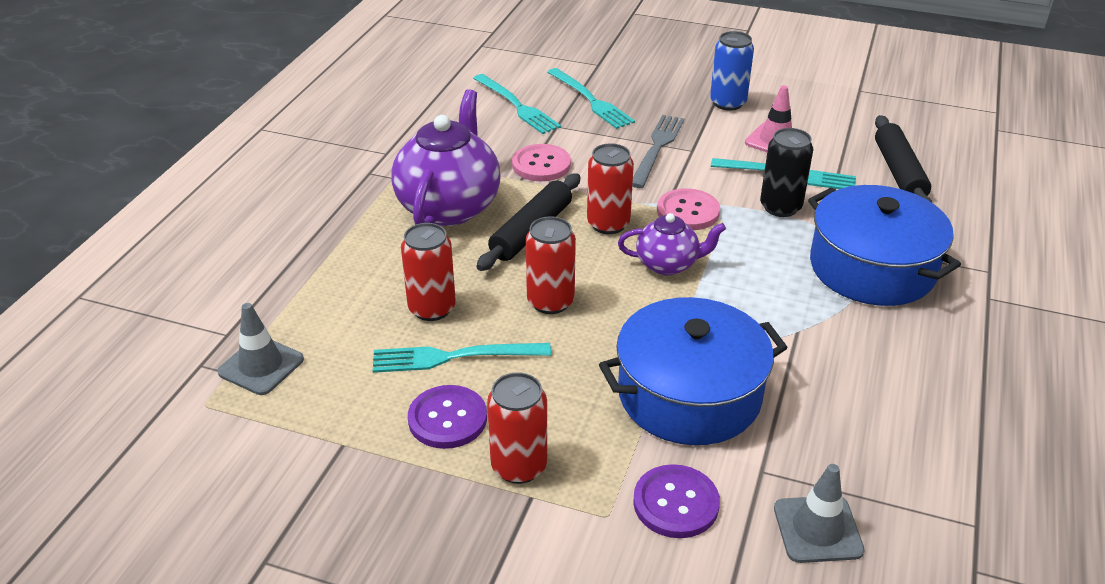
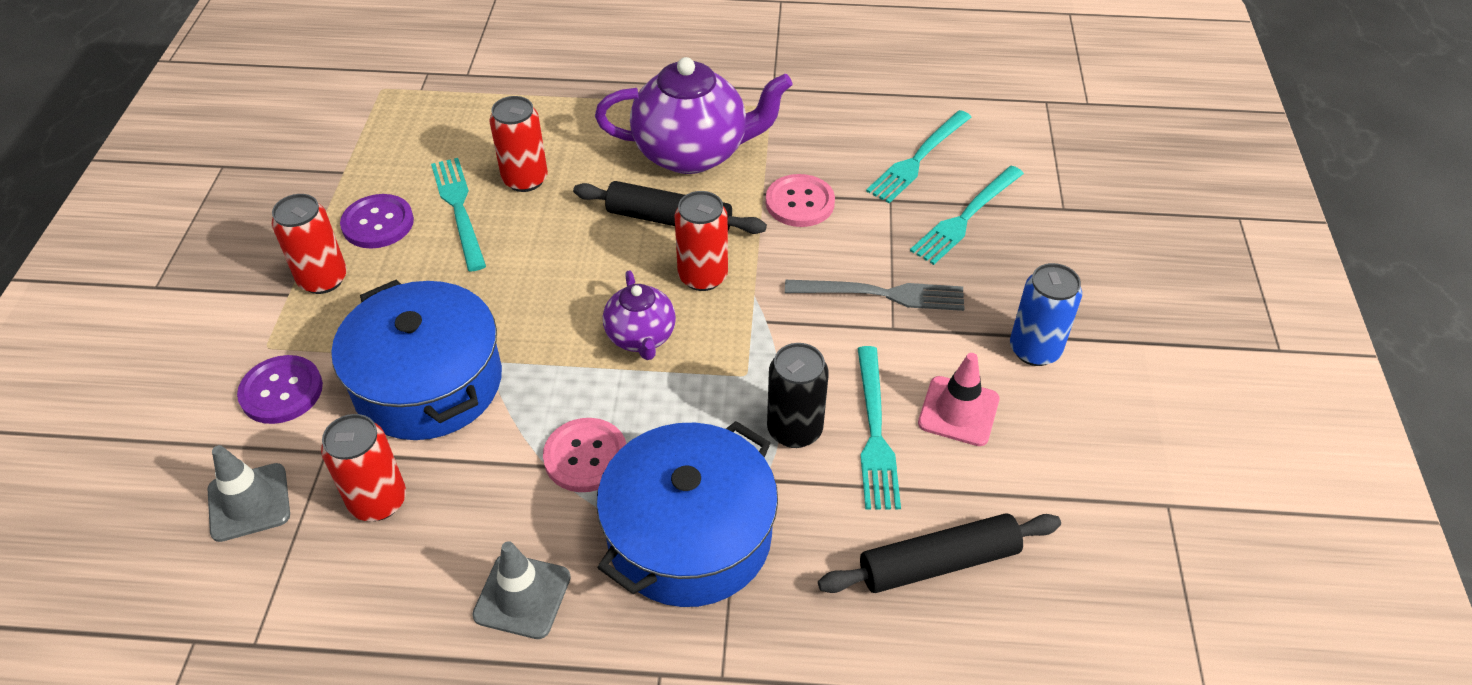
camera: 75 degrees right, 10 degrees up
(261, 366) = (430, 103): grey traffic cone -> grey traffic cone (522, 596)
(550, 302) = (553, 256): red can -> red can (378, 501)
(688, 211) = (752, 341): pink button -> pink button (586, 457)

